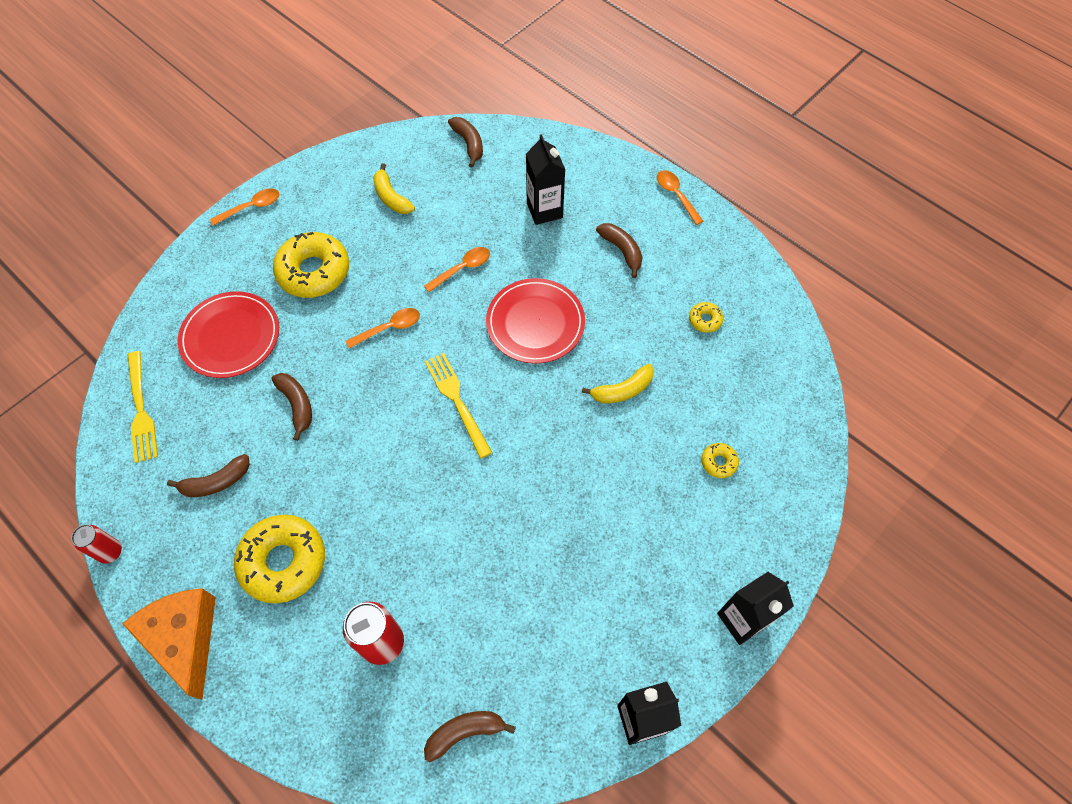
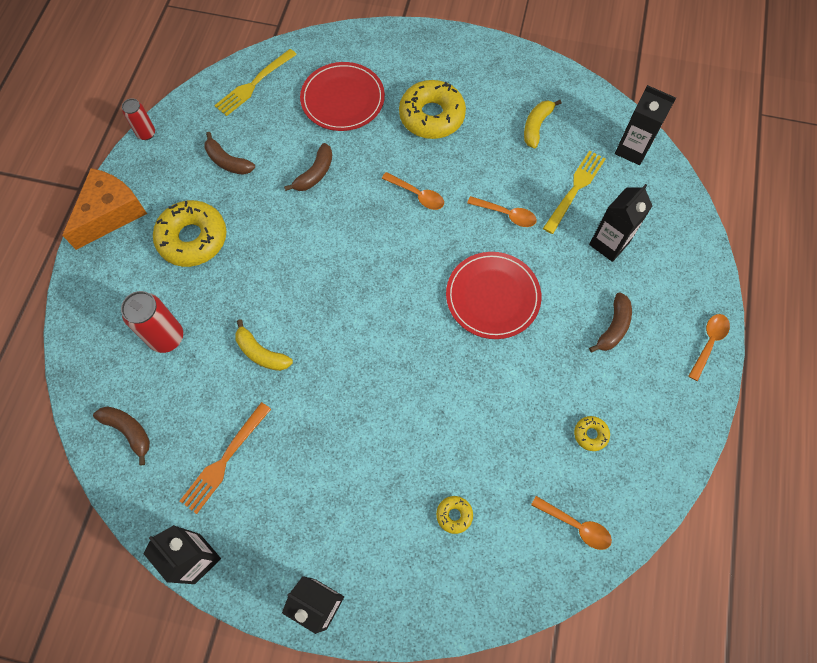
camera: 60 degrees right, 5 degrees up
(251, 207) = (458, 43): orange spoon -> orange spoon (576, 525)
(456, 400) = (385, 278): yellow fork -> yellow fork (575, 189)
(469, 144) = (632, 150): brown banana -> black carton
(555, 644) = (224, 460): none -> orange fork
(622, 390) = (473, 399): yellow banana -> yellow banana (261, 353)

